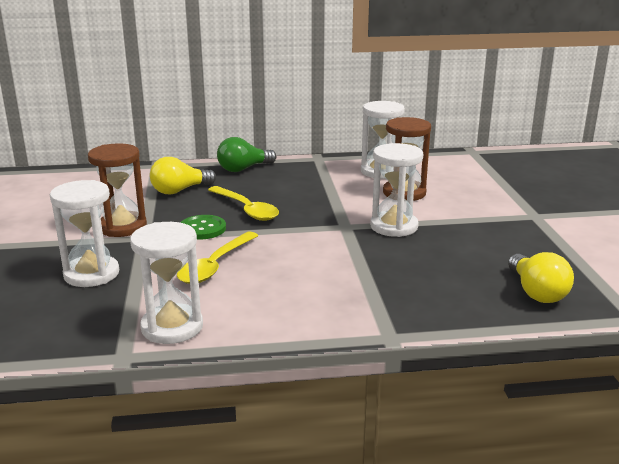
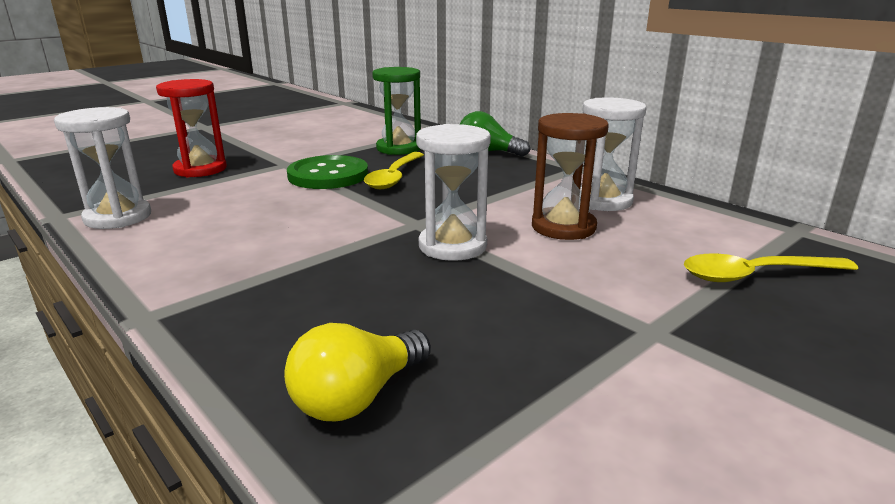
camera: 55 degrees right, 0 degrees up
(91, 274) = (200, 169): white hourglass -> red hourglass
(122, 227) = (298, 154): brown hourglass -> none
(180, 190) = (399, 148): yellow light bulb -> green hourglass
(202, 229) = (328, 175): green button -> green button, size x1.59
(215, 265) = (255, 199): yellow spoon -> yellow spoon (756, 275)

